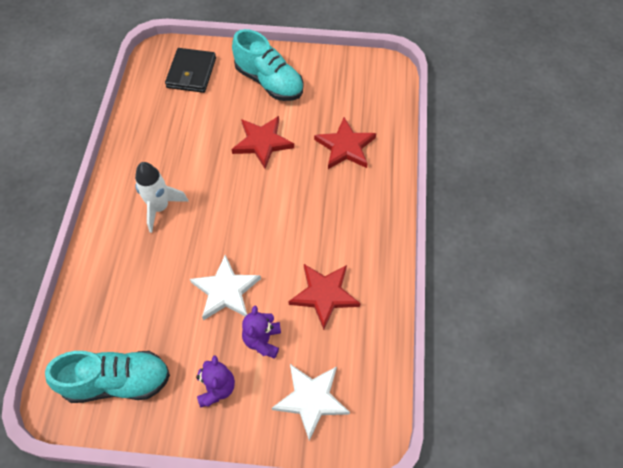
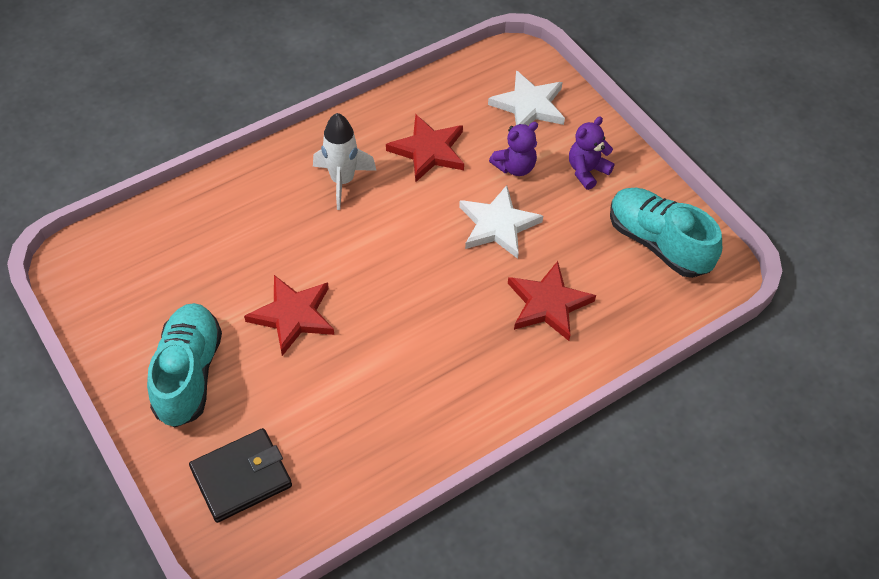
camera: 130 degrees left, 5 degrees down
(160, 208) = (465, 350): white rocket -> white rocket (342, 181)
(345, 147) = (233, 235): red star -> red star (548, 304)

